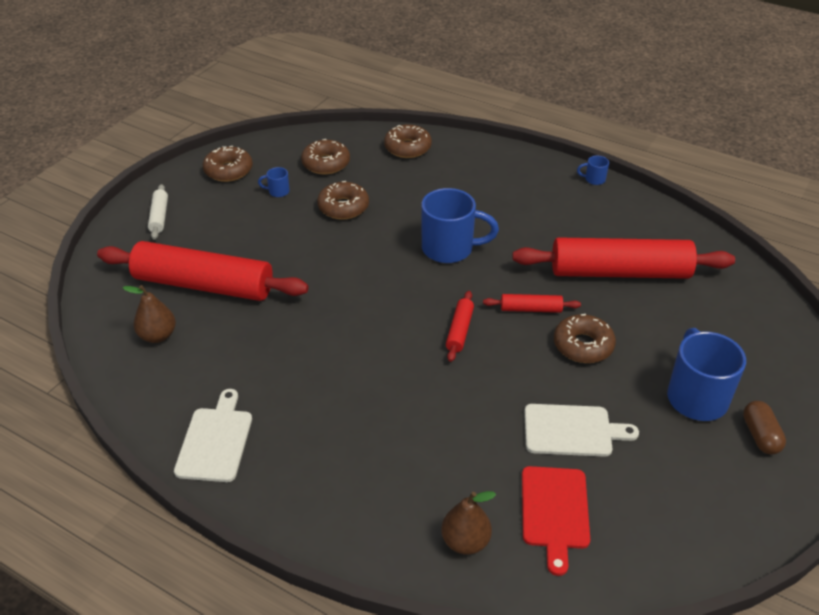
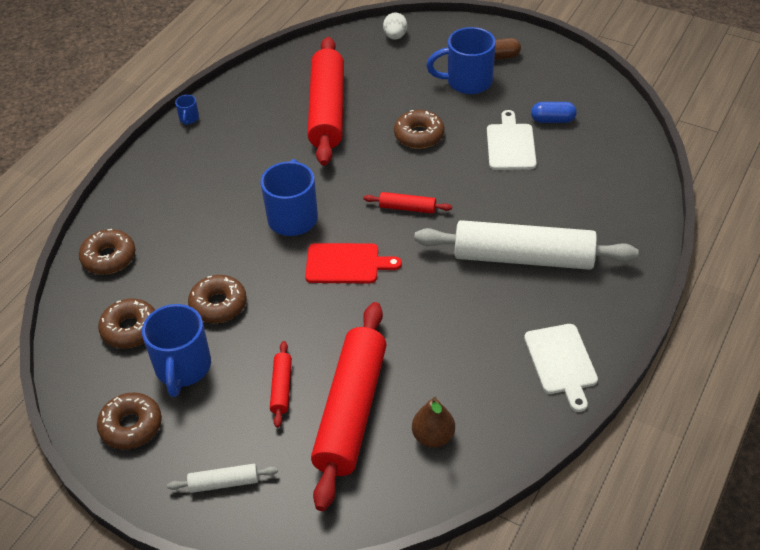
camera: 90 degrees left, 5 degrees up
(215, 441) = (561, 362): white cutting board -> white cutting board turned 105 degrees counterclockwise
(278, 191) = (183, 368): blue mug -> blue mug, size x2.30
(373, 424) = (523, 257): none -> white rolling pin
(465, 541) = (623, 200): brown pear -> none
(531, 309) = (377, 164): red rolling pin -> red rolling pin (281, 388)
(555, 511) = (586, 155): red cutting board -> red cutting board (346, 264)
(627, 482) = (552, 120): none -> blue capsule
(778, 332) = (395, 36): none -> white egg

